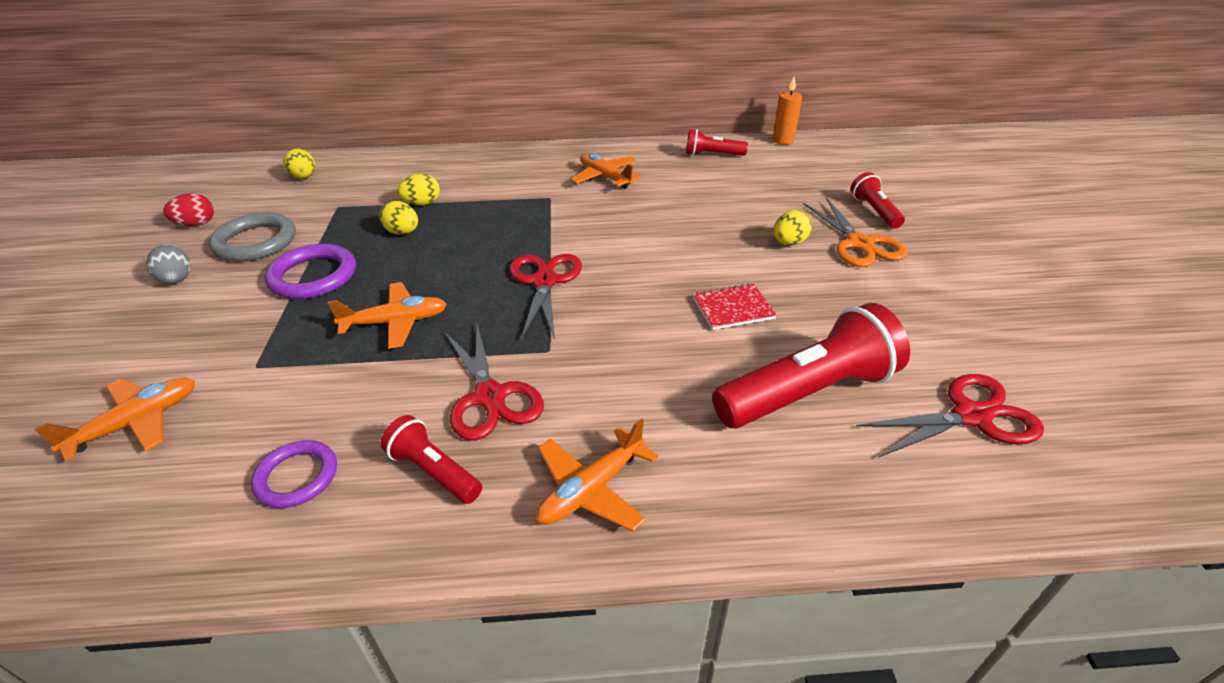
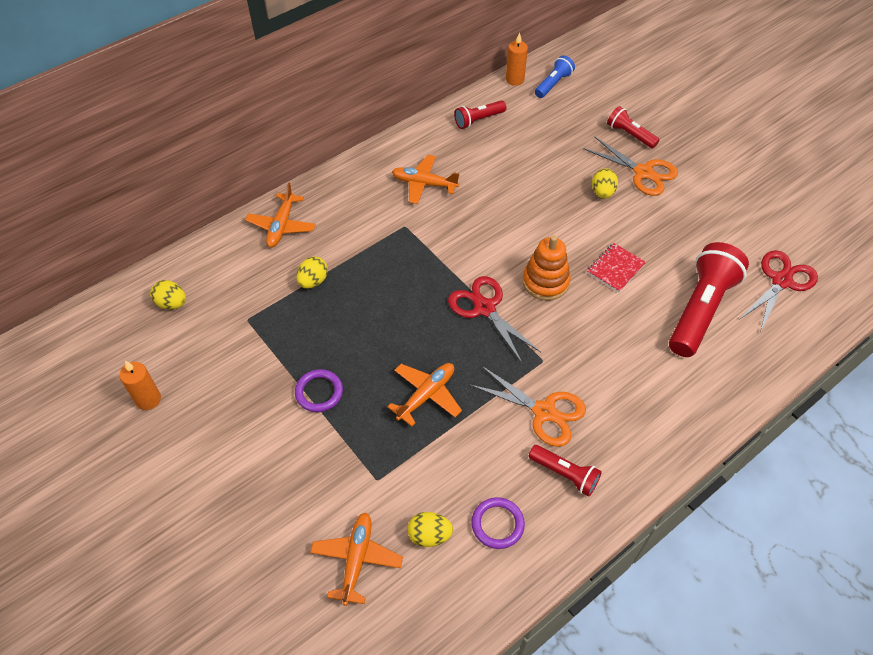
camera: 35 degrees left, 15 degrees up
(176, 278) = (213, 453): grey egg -> none
(196, 224) = (148, 399): red egg -> orange candle
(255, 242) = (228, 388): grey ring -> none
(313, 276) = (319, 392): purple ring -> purple ring, size x0.66
(402, 232) = (334, 317): yellow egg -> yellow egg (429, 535)
(433, 471) = (565, 474): red flashlight -> red flashlight turned 150 degrees counterclockwise
(490, 396) = (544, 412): red scissors -> orange scissors
(591, 489) = (650, 433): orange plane -> orange plane (281, 226)
(636, 287) = (545, 282): none -> orange stacking toy
(822, 153) = (553, 84): none -> blue flashlight

